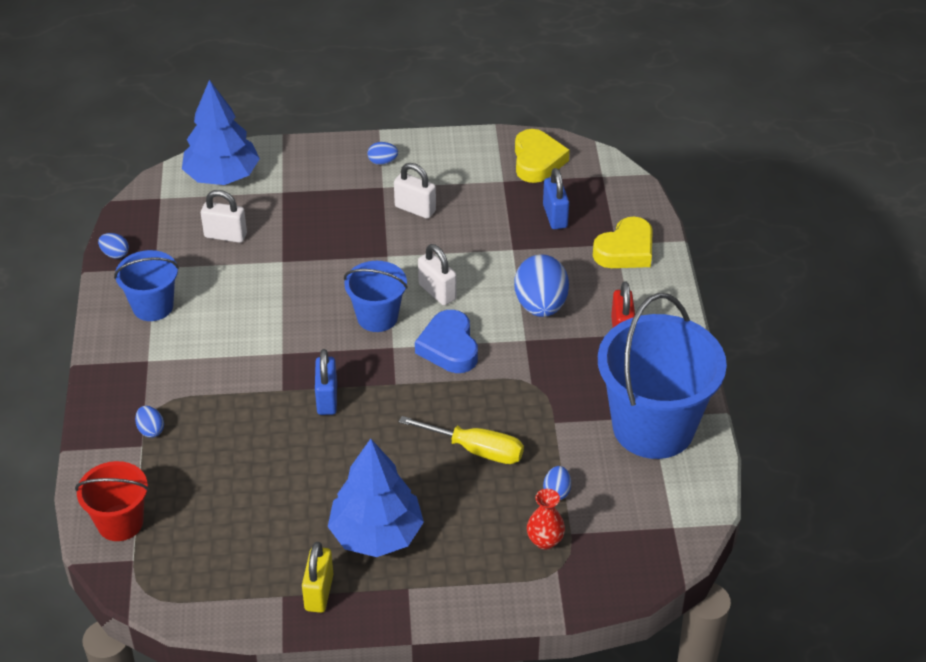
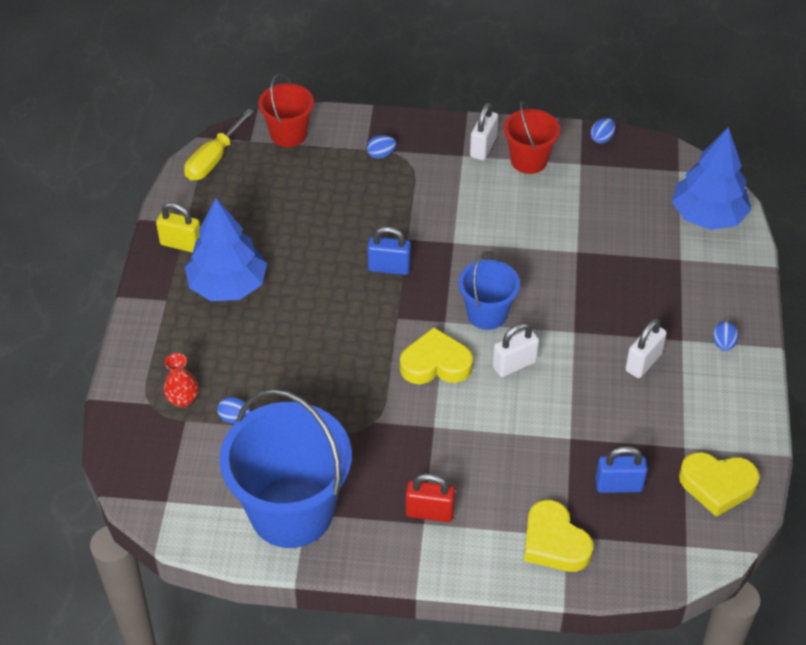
camera: 100 degrees right, 5 degrees up
(153, 306) = (528, 160): blue bucket -> red bucket
(225, 235) = (618, 213): white padlock -> white padlock (483, 147)
(449, 347) = (435, 364): blue heart -> yellow heart
(476, 450) = (301, 365): yellow screwdriver -> yellow screwdriver (214, 159)
(540, 305) = (480, 447): blue egg -> none

